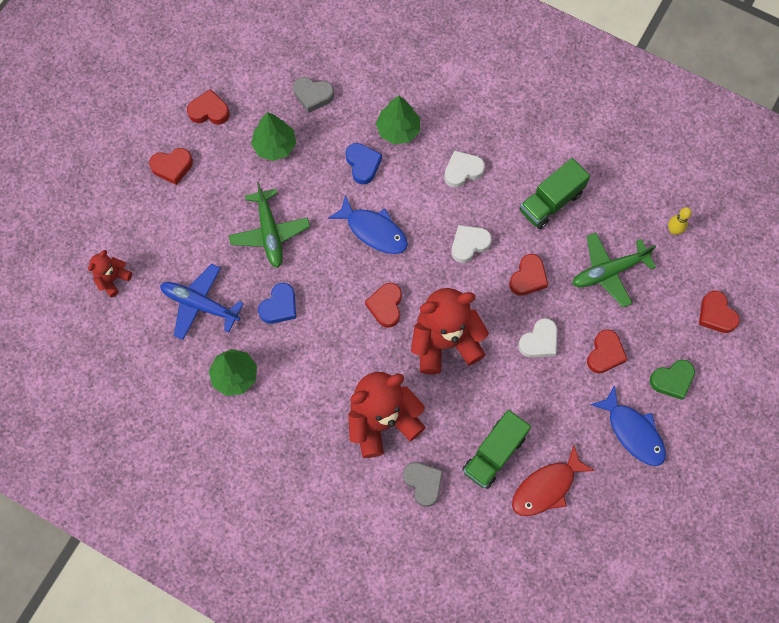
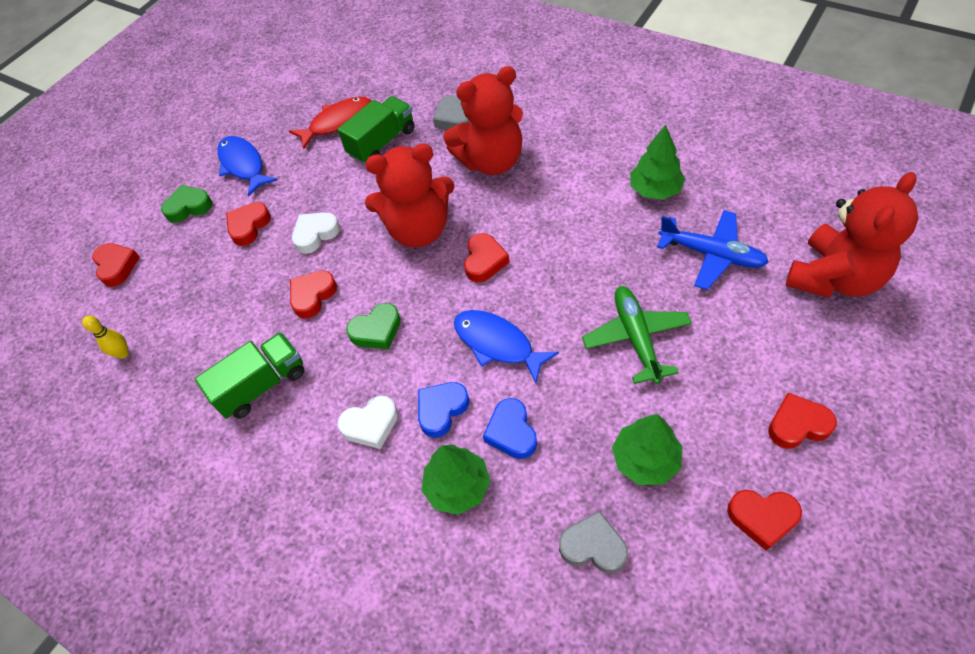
camera: 170 degrees left, 15 degrees down
(113, 279) = (834, 278): red teddy bear -> red teddy bear, size x2.03
(279, 306) = (612, 256): blue heart -> blue heart (441, 410)
(469, 244) = (377, 330): white heart -> green heart
(608, 272) = (217, 305): green plane -> none

